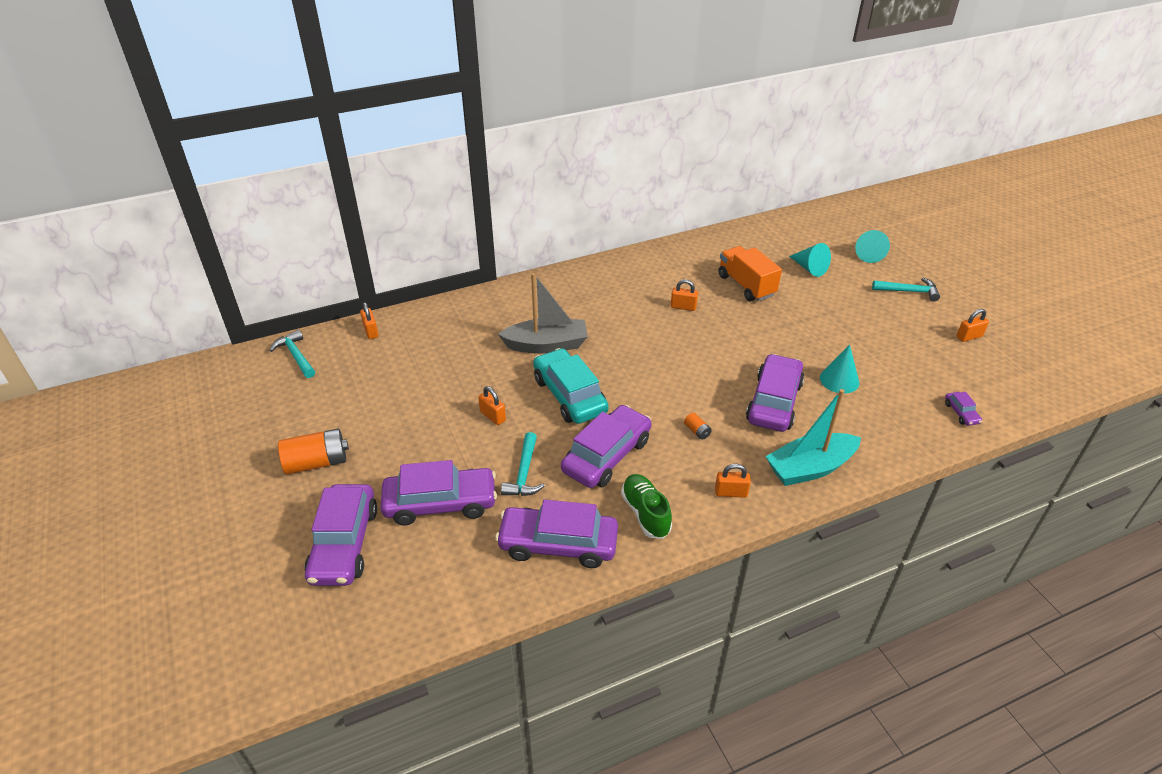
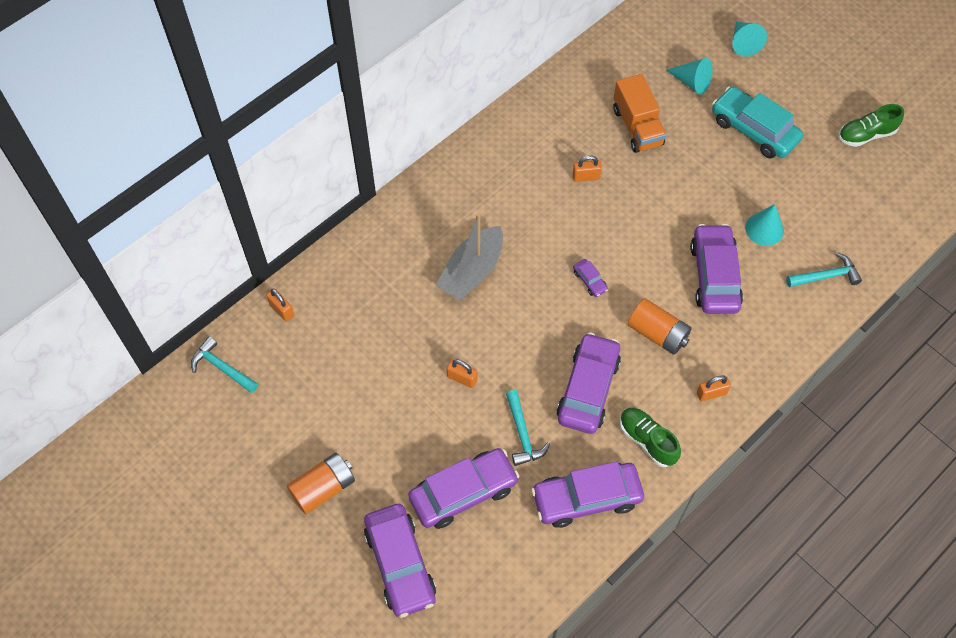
camera: 20 degrees left, 20 degrees up
(546, 345) = (472, 271): grey boat -> grey boat turned 150 degrees clockwise
(569, 395) = (523, 329): turquoise car -> turquoise car (754, 130)
(697, 431) = (657, 334): orange battery -> orange battery, size x2.21
(746, 285) = (637, 127): orange truck -> orange truck turned 150 degrees counterclockwise
(810, 468) = (769, 343): turquoise boat -> none
(909, 291) = (797, 88): turquoise hammer -> turquoise hammer (826, 276)
(961, 413) = (880, 236): purple car -> purple car (589, 281)
(969, 337) = (866, 135): orange padlock -> green shoe

